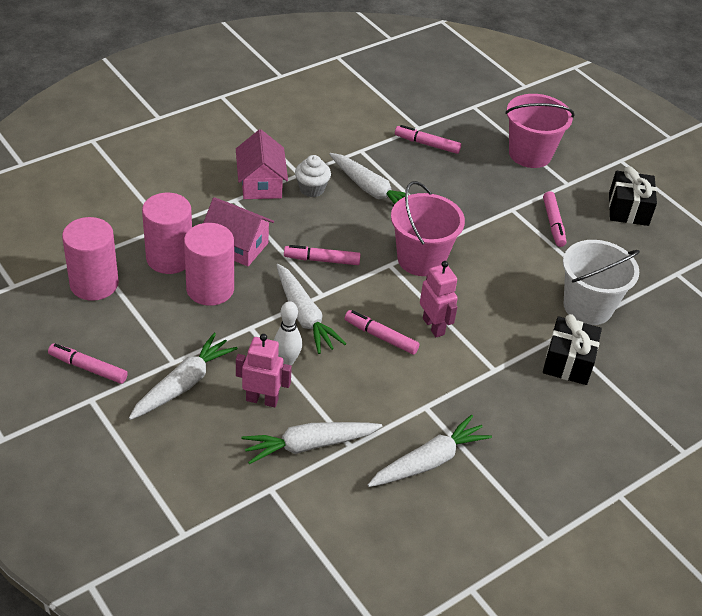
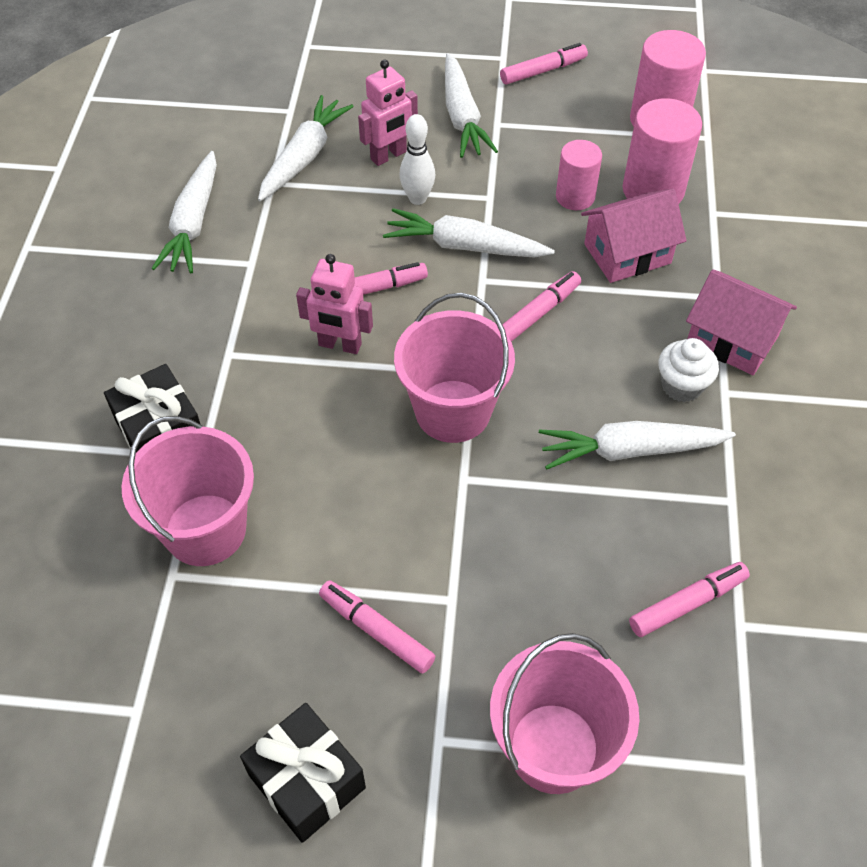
camera: 135 degrees right, 10 degrees up
(210, 289) = (575, 197): pink cylinder -> pink cylinder, size x0.63
(587, 307) = (205, 530): white bucket -> pink bucket

